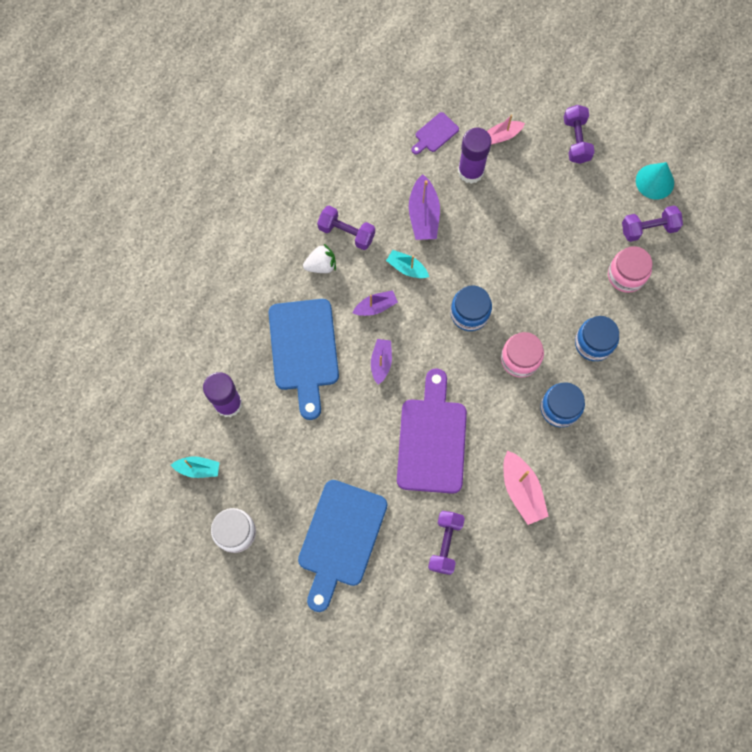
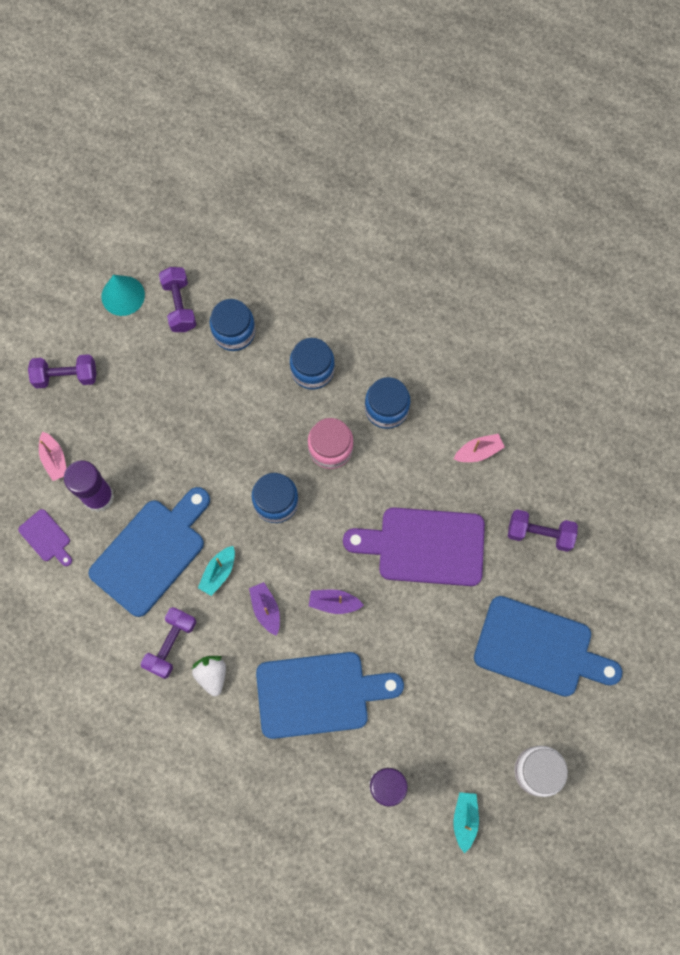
camera: 90 degrees left, 0 degrees up
(423, 215) = (152, 552): purple boat -> blue cutting board
(521, 490) = (478, 452): pink boat -> pink boat, size x0.64
(626, 275) = (234, 332): pink jar -> blue jar

